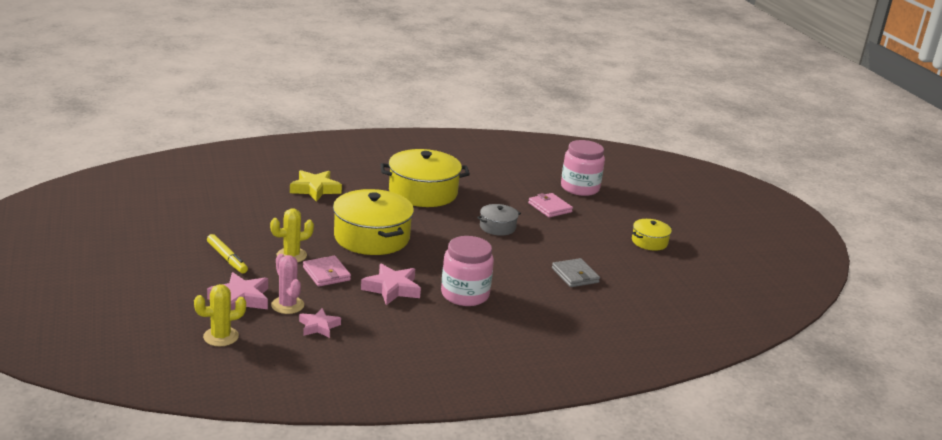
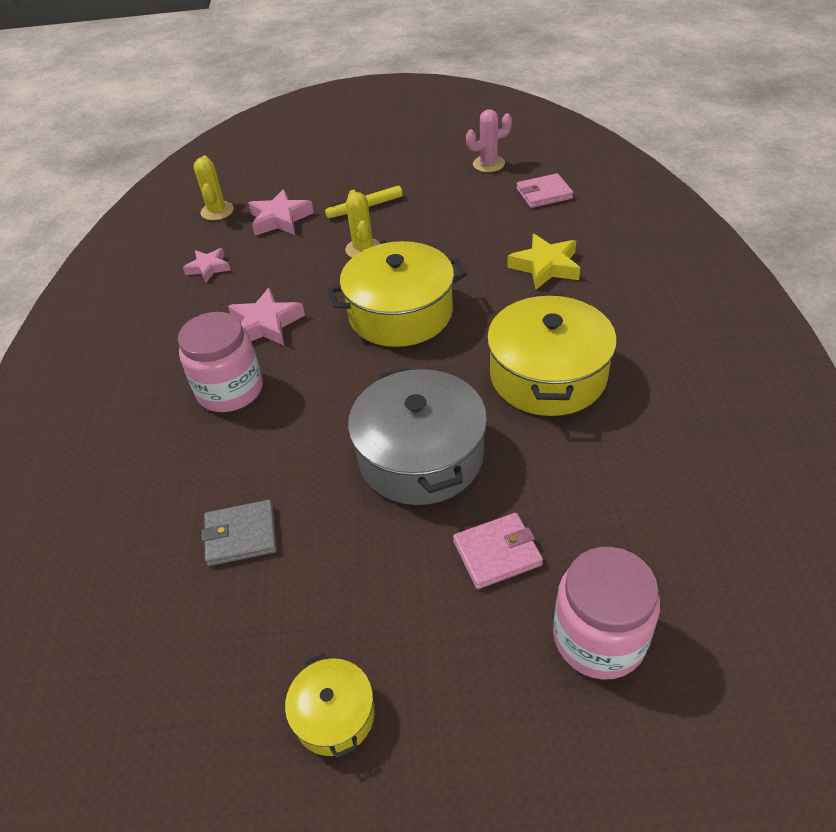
camera: 110 degrees right, 20 degrees up
(287, 305) = (257, 248): pink cactus -> pink cactus (488, 164)
(326, 274) = (315, 274): pink wallet -> pink wallet (544, 194)
(497, 227) = (420, 456): grey pot -> grey pot, size x1.99

